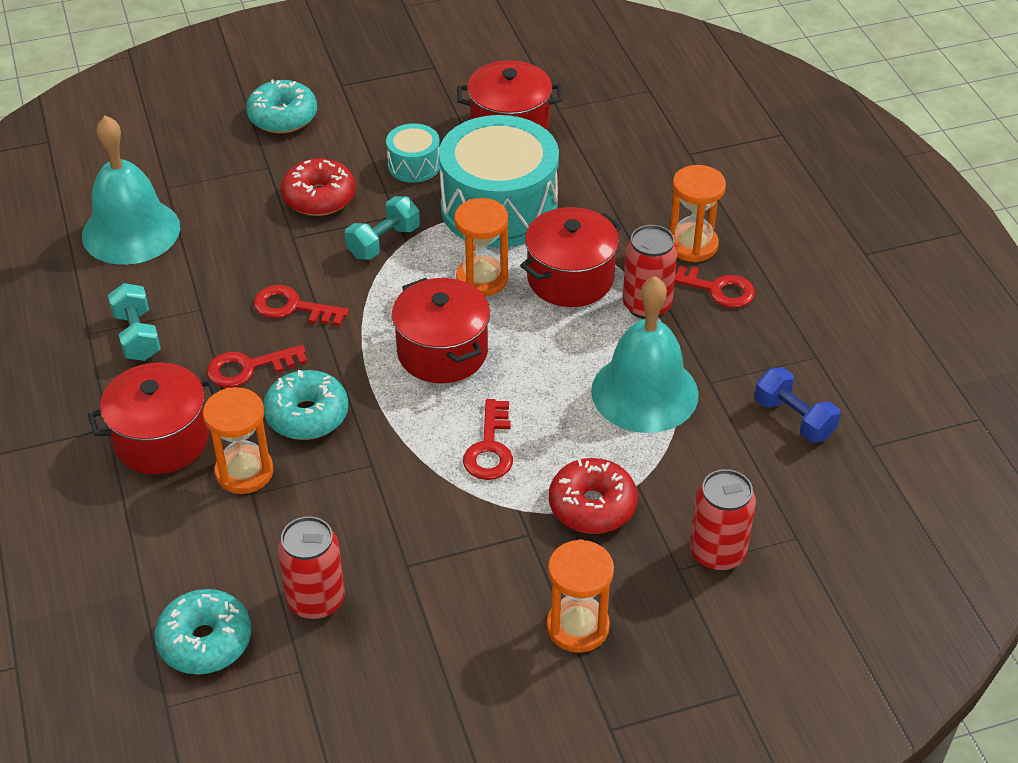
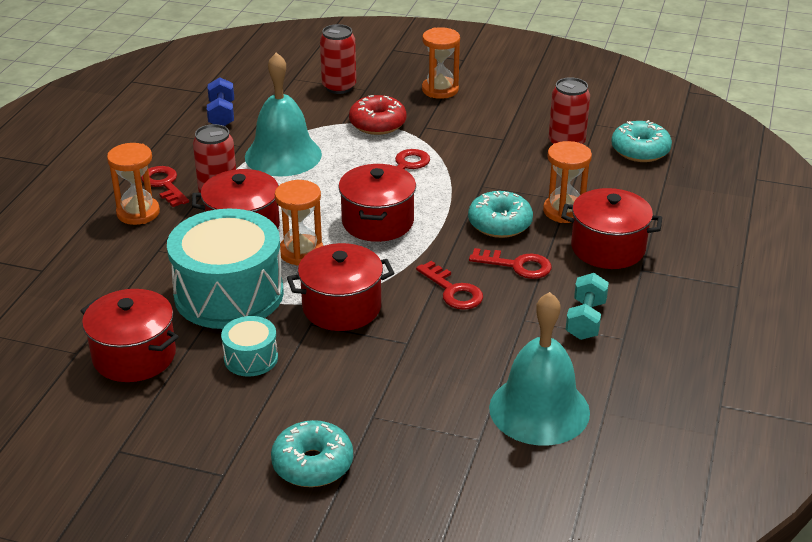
camera: 145 degrees left, 10 degrees down
(319, 197) = (355, 366): red donut -> none
(383, 242) = (341, 307): turquoise dumbbell -> red pot

